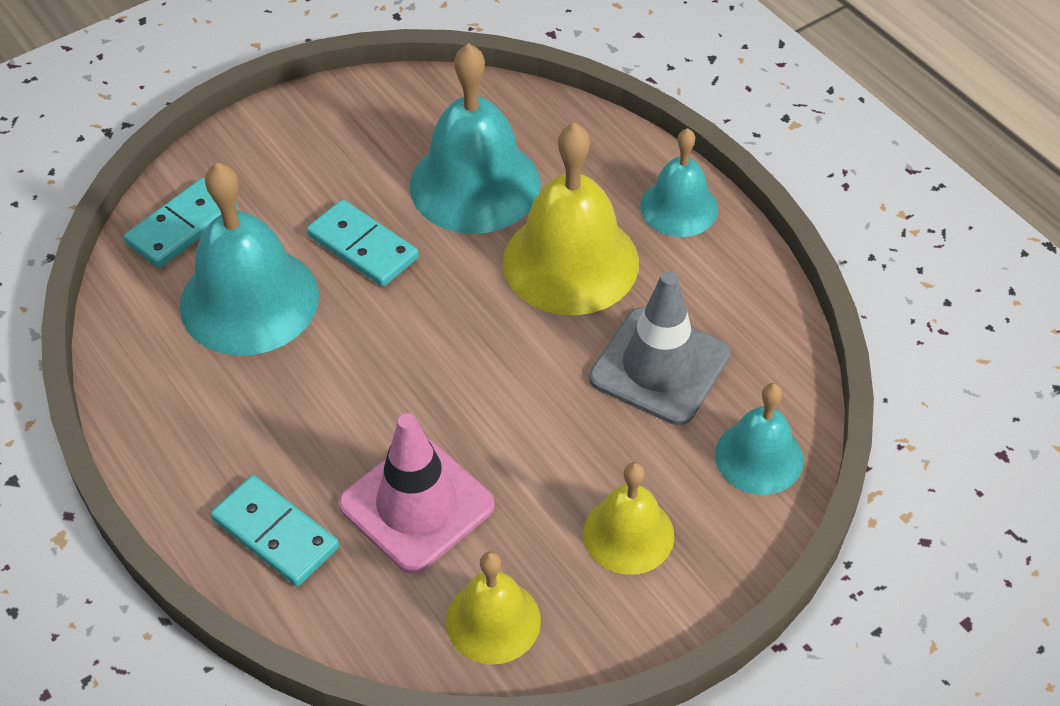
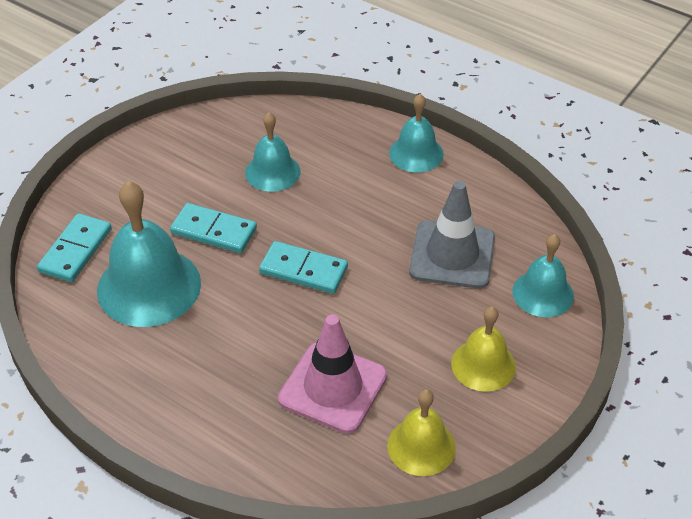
camera: 20 degrees left, 5 degrees down
(275, 534) = (243, 435): turquoise domino -> turquoise domino (303, 270)
(475, 184) = (272, 172): turquoise bell -> turquoise bell, size x0.59
(570, 262) = (361, 205): yellow bell -> none

